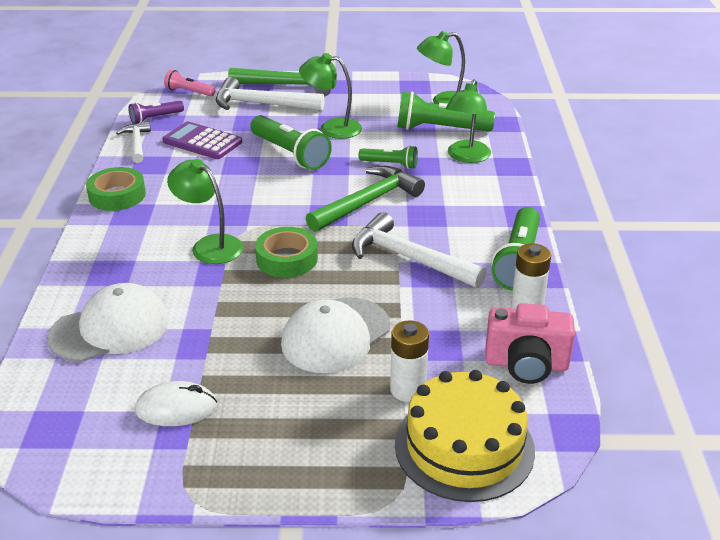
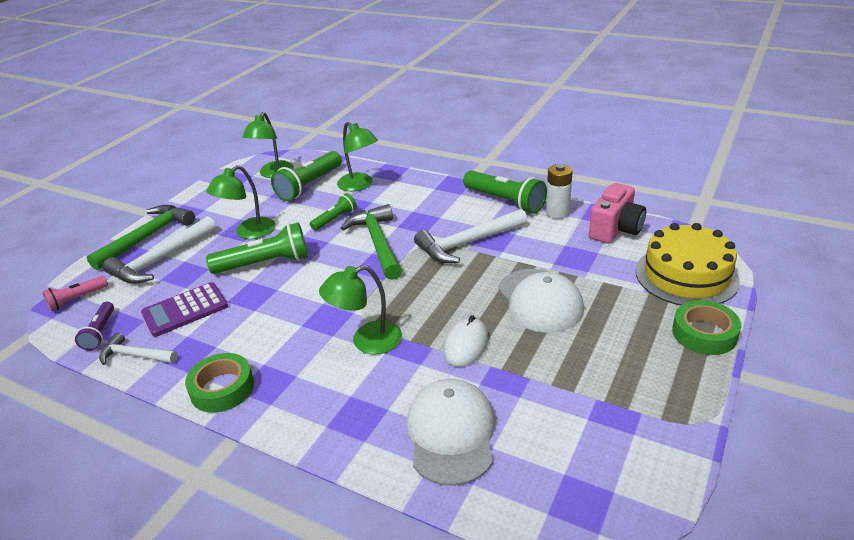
camera: 60 degrees left, 0 degrees up
(176, 408) = (589, 409): white mouse -> white mouse (466, 345)
(287, 259) = (422, 301): green tape -> green tape (704, 333)
(407, 389) = (619, 283): white battery -> none

